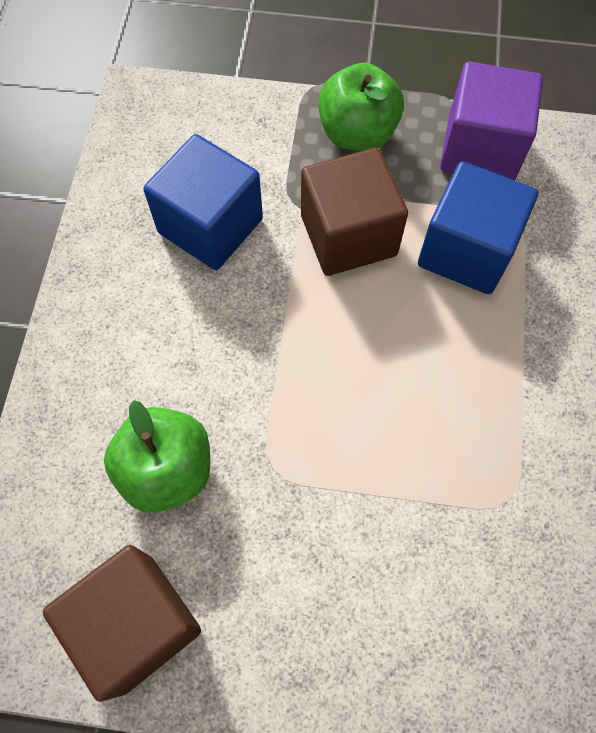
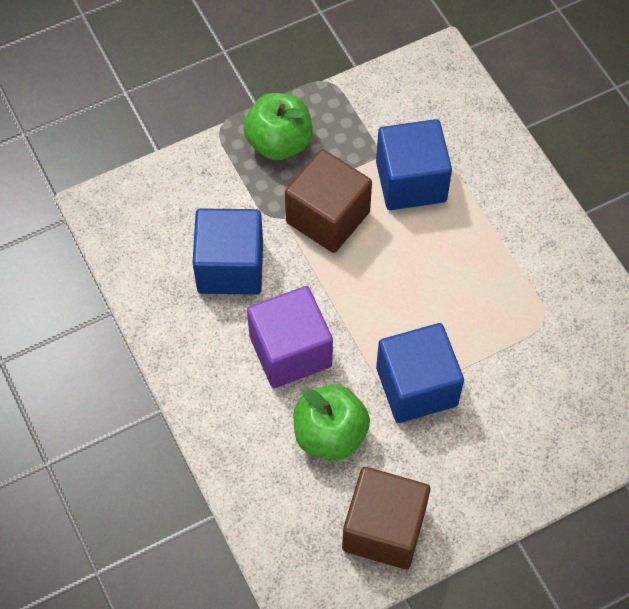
camera: 35 degrees left, 5 degrees down
(302, 480) = (416, 386): none -> blue cube
(480, 149) = (370, 105): purple cube -> purple cube (290, 351)

